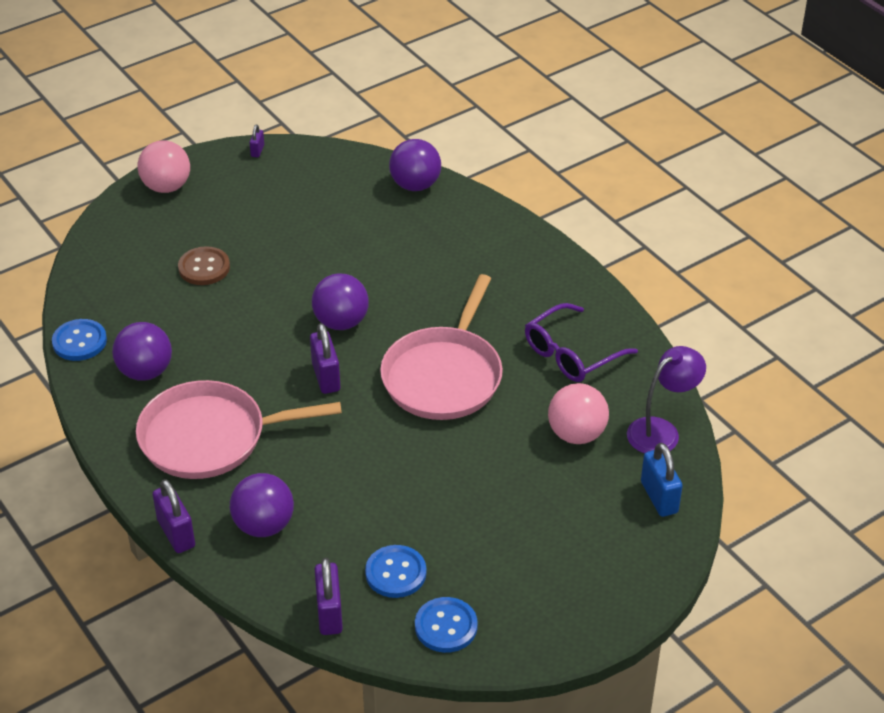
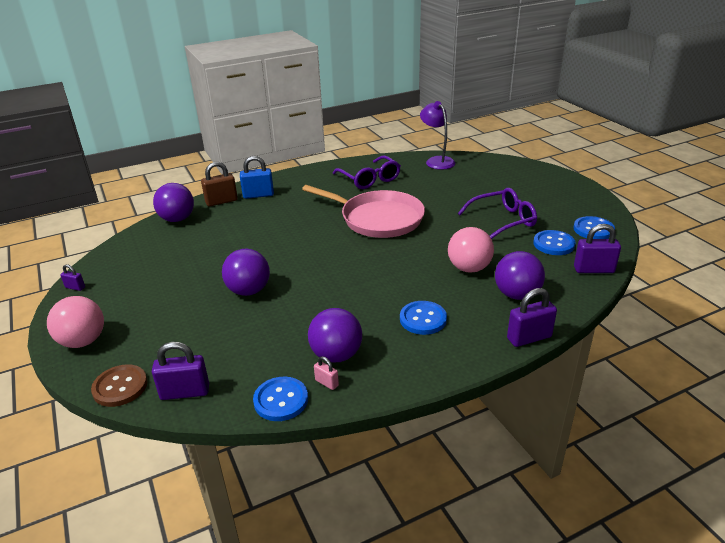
camera: 80 degrees left, 10 degrees down
(103, 370) = (326, 383): none -> pink padlock
(204, 267) = (213, 319): brown button -> brown button (120, 387)
(209, 437) = (423, 319): pink pan -> blue button
(326, 377) = (367, 263): purple padlock -> purple padlock (185, 392)
(341, 322) = (311, 255): purple ball -> purple ball (249, 291)
(459, 516) = (503, 221): none -> purple glasses
(470, 213) = (221, 201): none -> brown padlock
(576, 434) = (436, 182): pink ball -> pink ball (469, 268)
(659, 497) = (486, 165): blue padlock -> blue padlock (258, 195)

